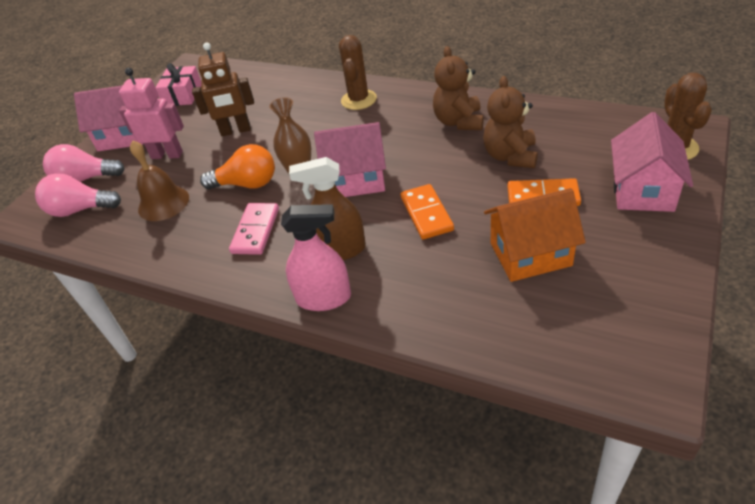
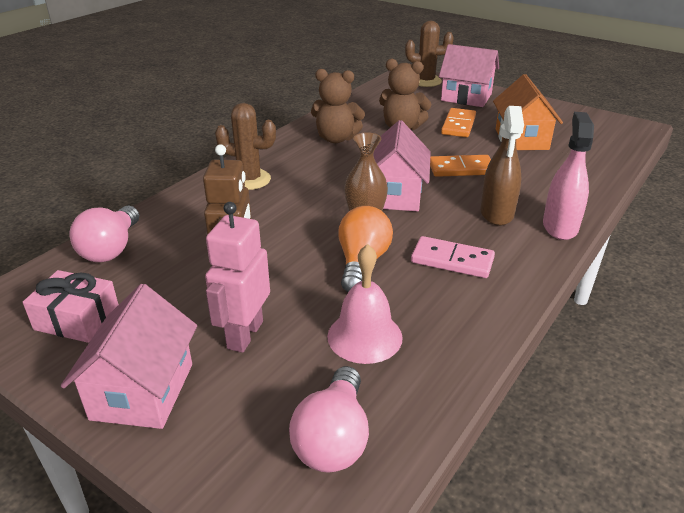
camera: 85 degrees left, 10 degrees down
(86, 179) = (244, 439): pink light bulb -> pink light bulb (111, 249)
(163, 203) = (364, 336): brown bell -> pink bell

